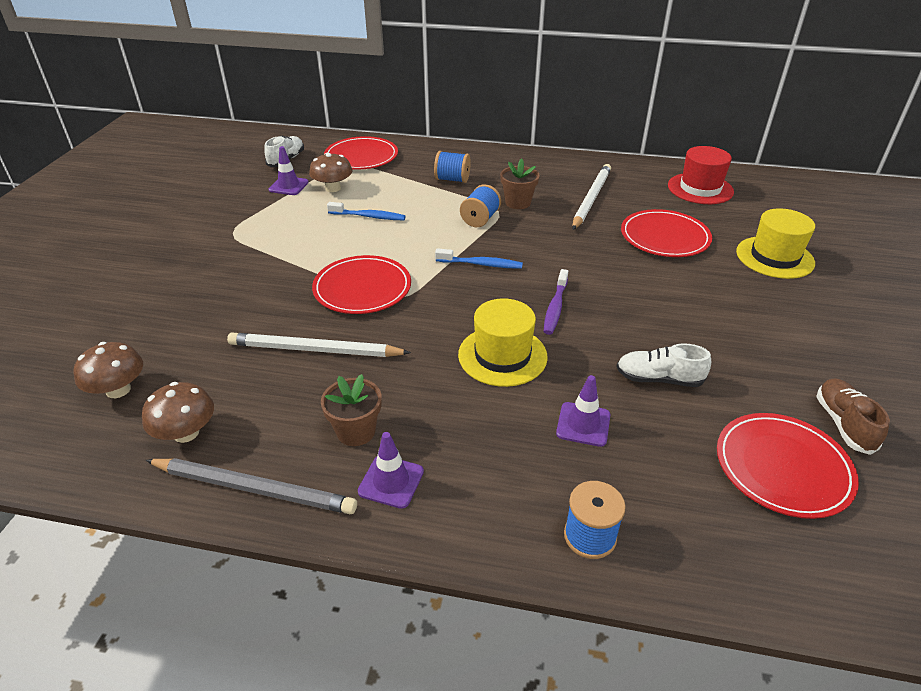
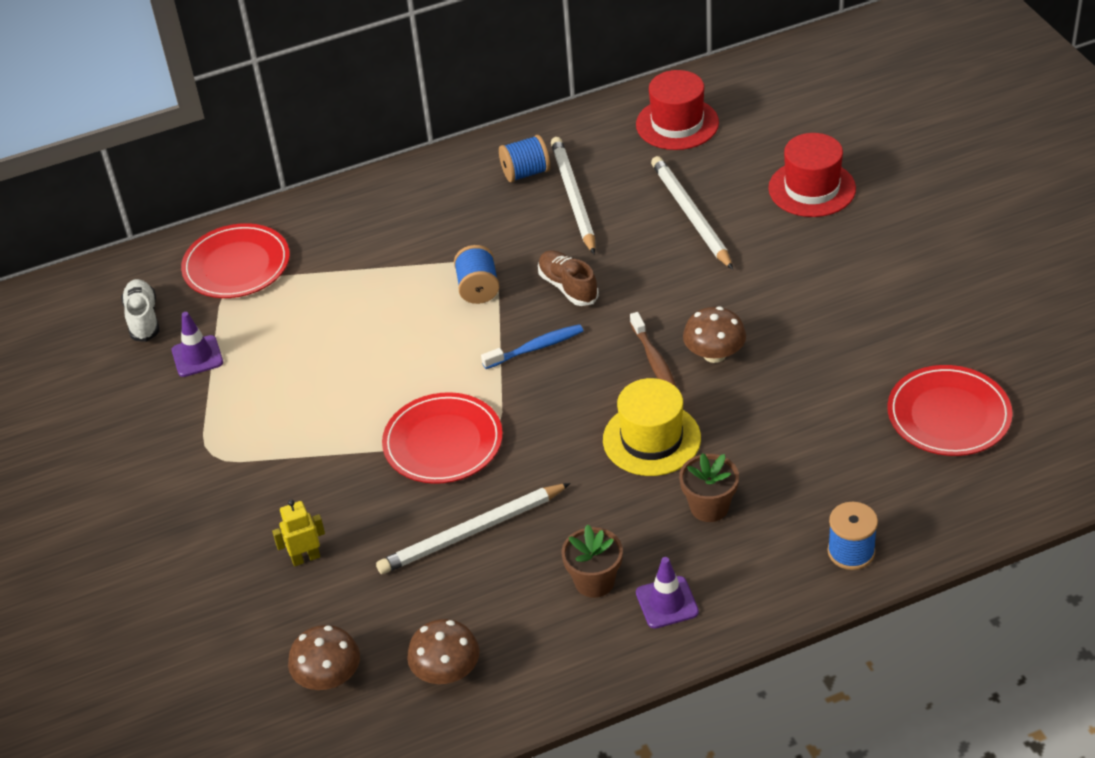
camera: 30 degrees left, 5 degrees up
(204, 310) = (305, 558): none -> yellow robot
(254, 488) = (562, 674): grey pencil -> none
(333, 188) = (257, 331): brown mushroom -> brown mushroom (714, 354)
(369, 216) = (348, 349): blue toothbrush -> none
(452, 179) = (389, 246): blue spool -> blue spool (525, 173)
(518, 203) = (498, 244): brown flower pot -> brown flower pot (709, 507)
(555, 307) = (654, 360): purple toothbrush -> brown toothbrush
(583, 424) = (775, 465): purple traffic cone -> none
(659, 379) = (803, 387): white shoe -> none
(664, 237) = (690, 215): red plate -> white pencil
(774, 257) = (812, 188): yellow hat -> red hat
(843, 424) = (970, 349): brown shoe -> brown shoe (568, 287)

